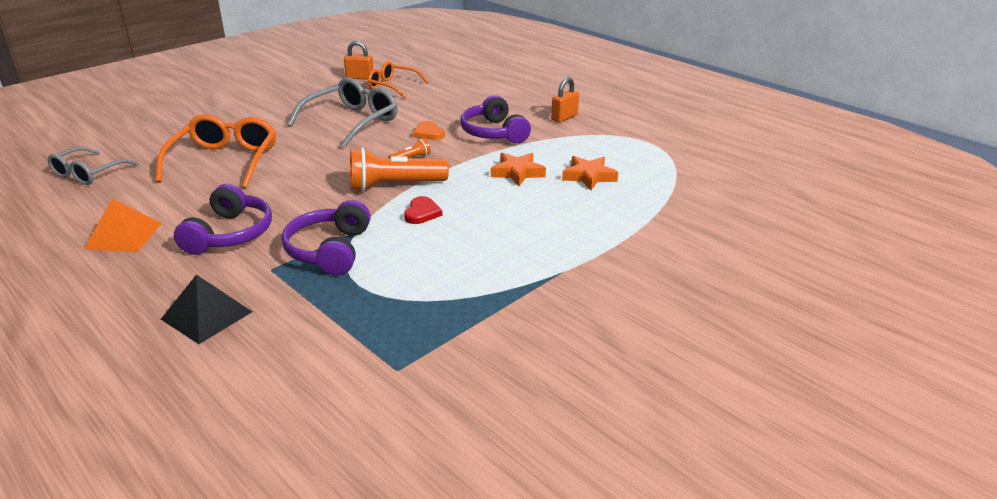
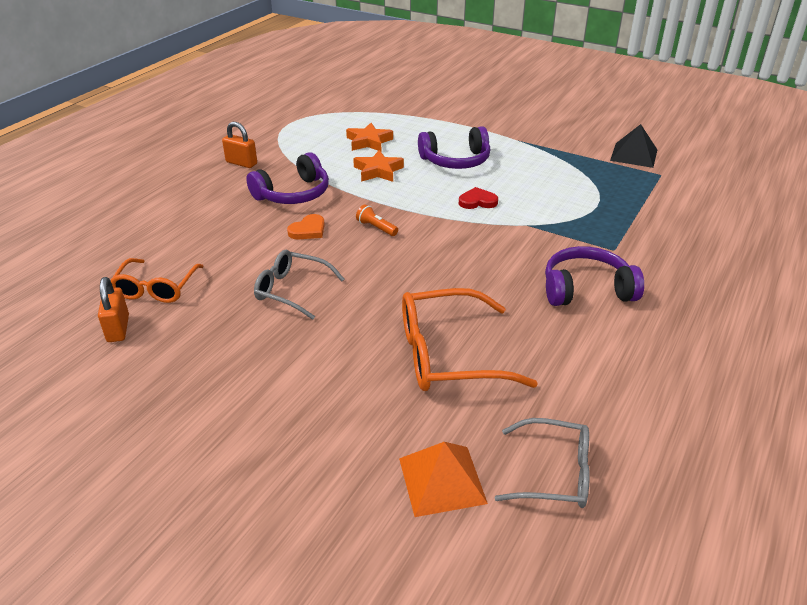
camera: 105 degrees left, 5 degrees up
(123, 236) = (646, 357): orange pyramid -> orange pyramid (442, 480)
(207, 315) = (691, 258): black pyramid -> black pyramid (634, 155)
(329, 250) = (566, 230): purple headphones -> purple headphones (456, 161)
(352, 122) = (292, 290): grey glasses -> grey glasses, size x0.64
(394, 185) = (438, 224): orange flashlight -> none

